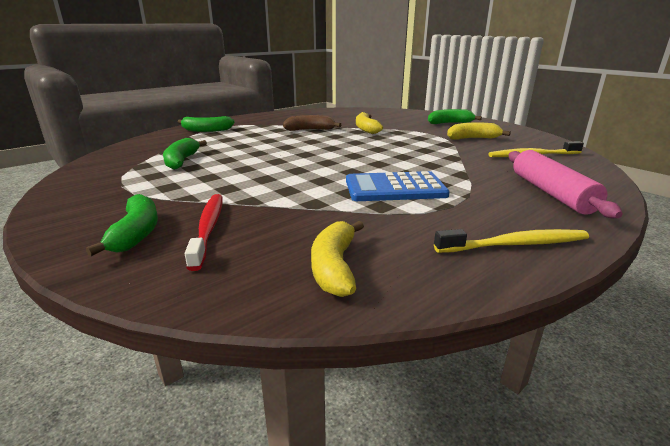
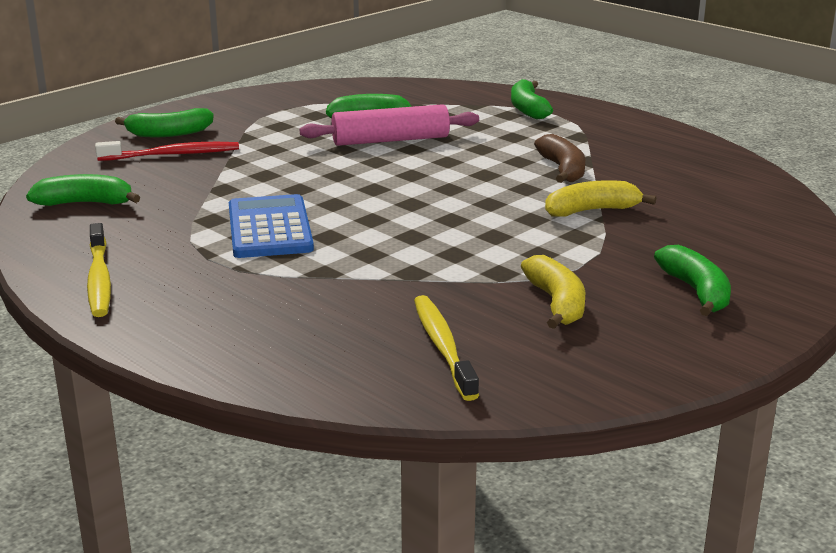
camera: 85 degrees right, 0 degrees up
(334, 267) = (85, 203): yellow banana -> green banana
(551, 193) = (244, 327): pink rolling pin -> pink rolling pin (390, 140)

